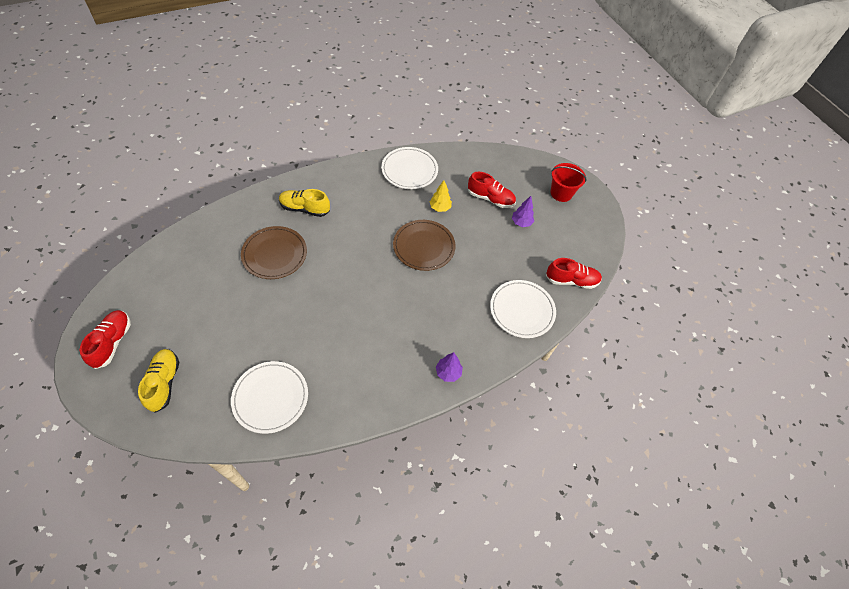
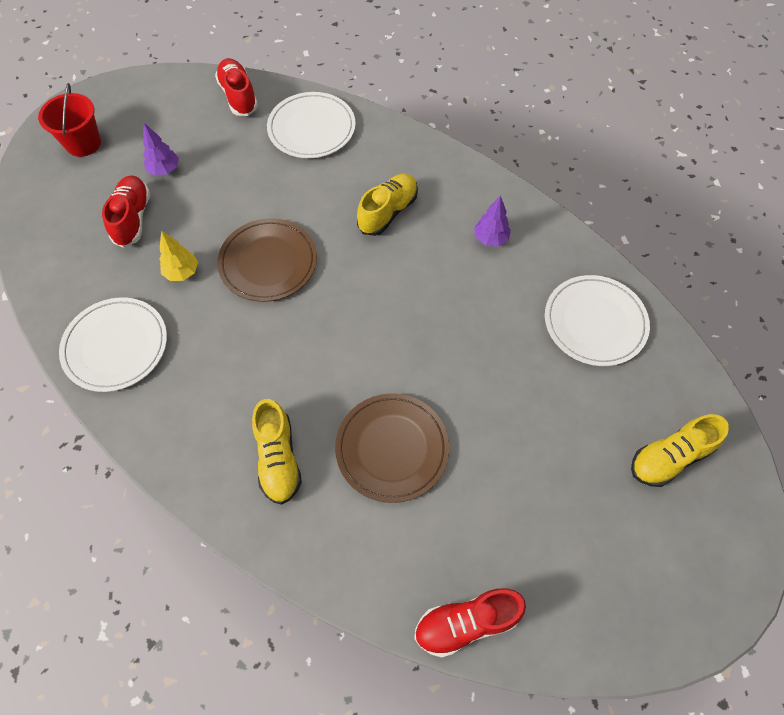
camera: 110 degrees left, 5 degrees up
(112, 342) = (674, 576): red shoe -> red shoe (466, 623)
(426, 322) = (388, 212): none -> yellow shoe
(448, 373) = (440, 167): purple tree -> purple tree (490, 239)

